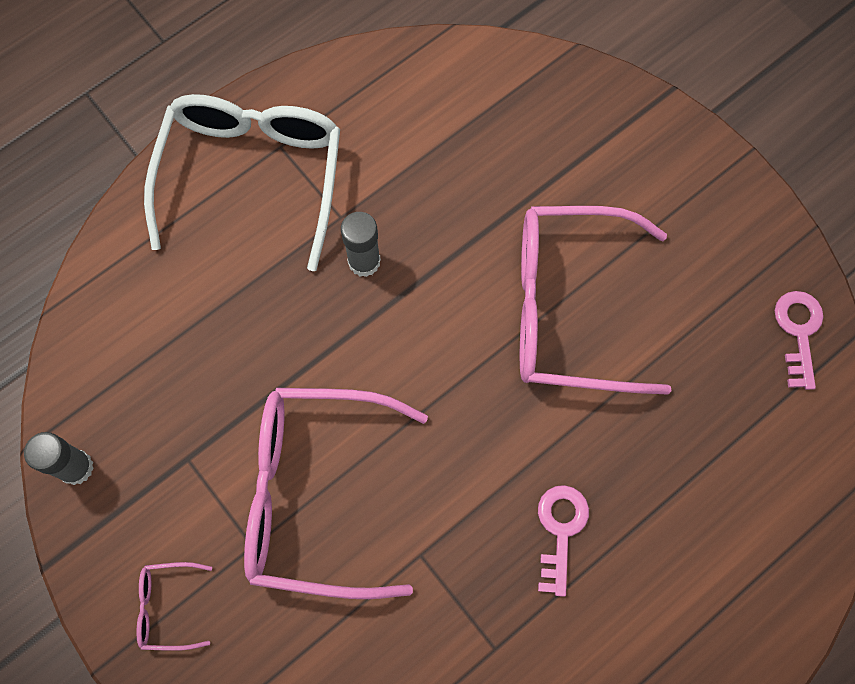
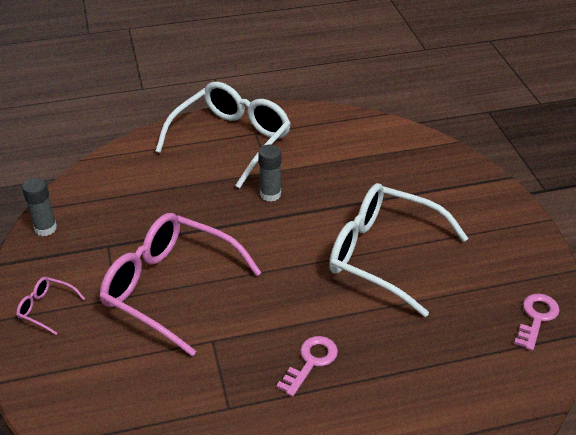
camera: 25 degrees right, 30 degrees down
(567, 308) = (382, 255): pink glasses -> white glasses

